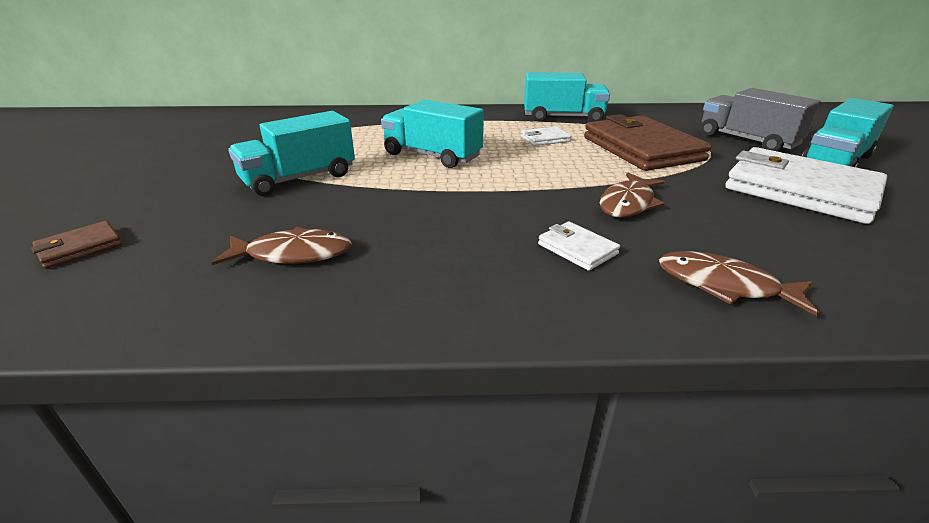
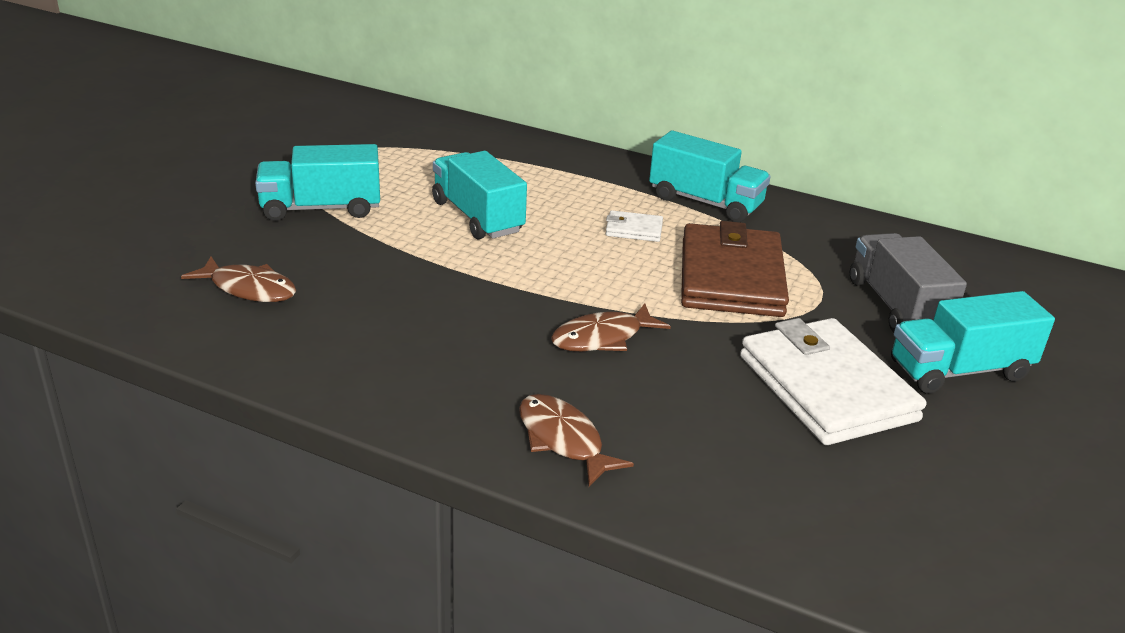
camera: 25 degrees right, 0 degrees up
(80, 248) = (105, 231): brown wallet -> none
(577, 249) = (483, 364): white wallet -> none

